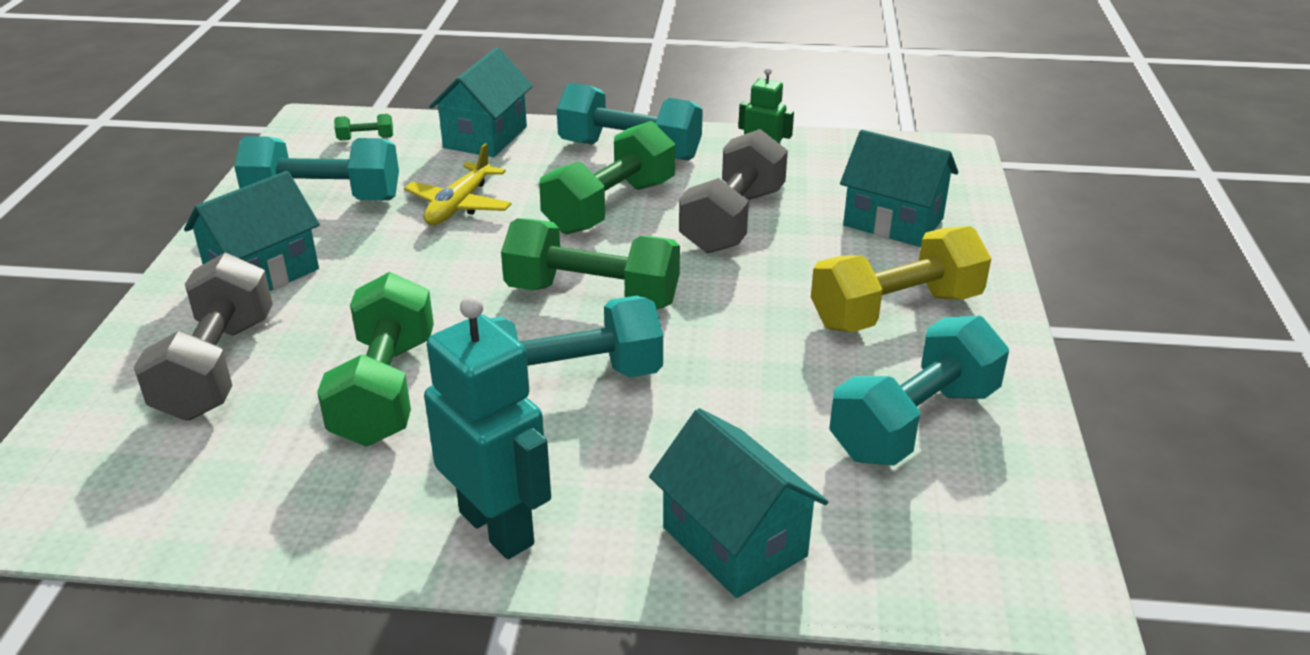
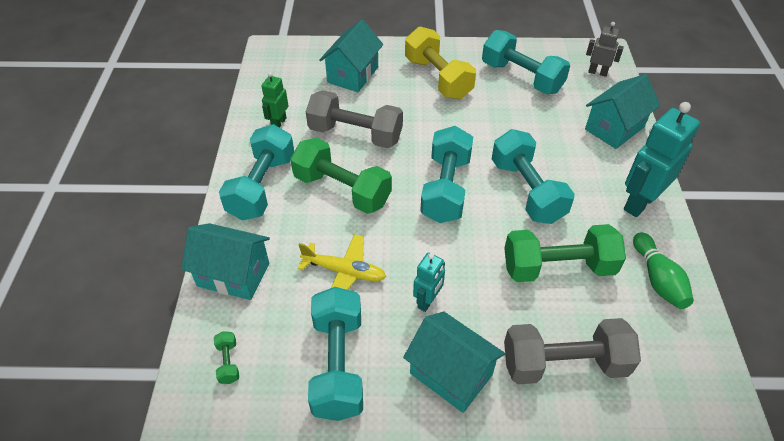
camera: 95 degrees left, 15 degrees up
(307, 506) = (657, 279): none -> green bowling pin
(381, 264) = (427, 301): none -> turquoise robot
(592, 295) = (446, 188): green dumbbell -> turquoise dumbbell
(955, 558) = (597, 72): none -> grey robot

